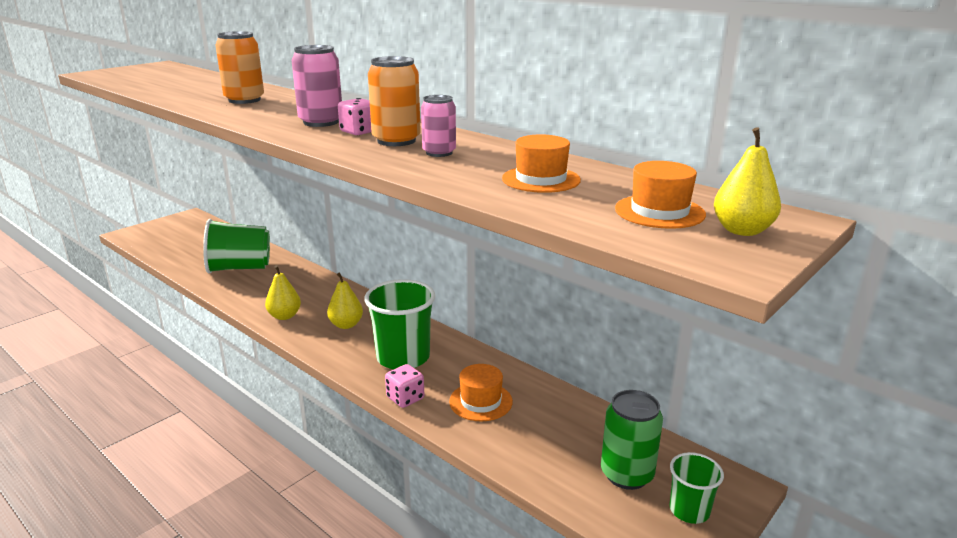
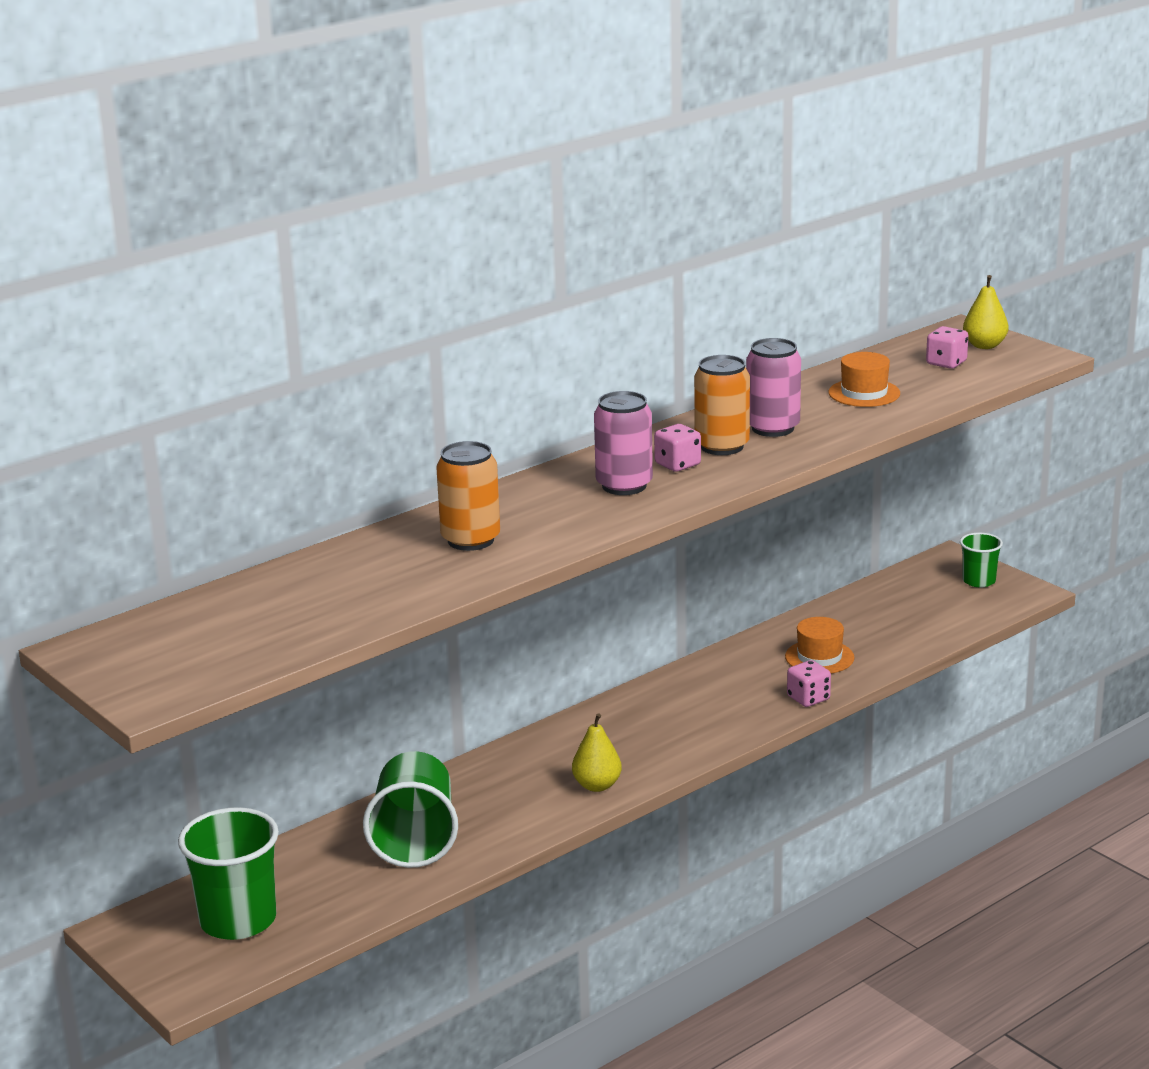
camera: 80 degrees left, 0 degrees up
(346, 325) = (634, 738): yellow pear -> none
(403, 357) = (724, 699): green cup -> green cup (238, 920)
(439, 153) = (772, 428): pink can -> pink can, size x1.52
(627, 474) = (935, 599): green can -> none
(659, 211) = (946, 363): orange hat -> pink dice

